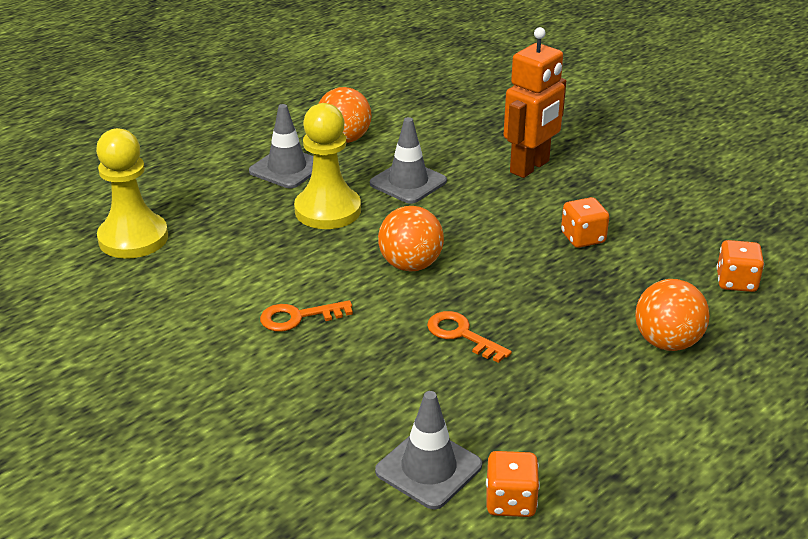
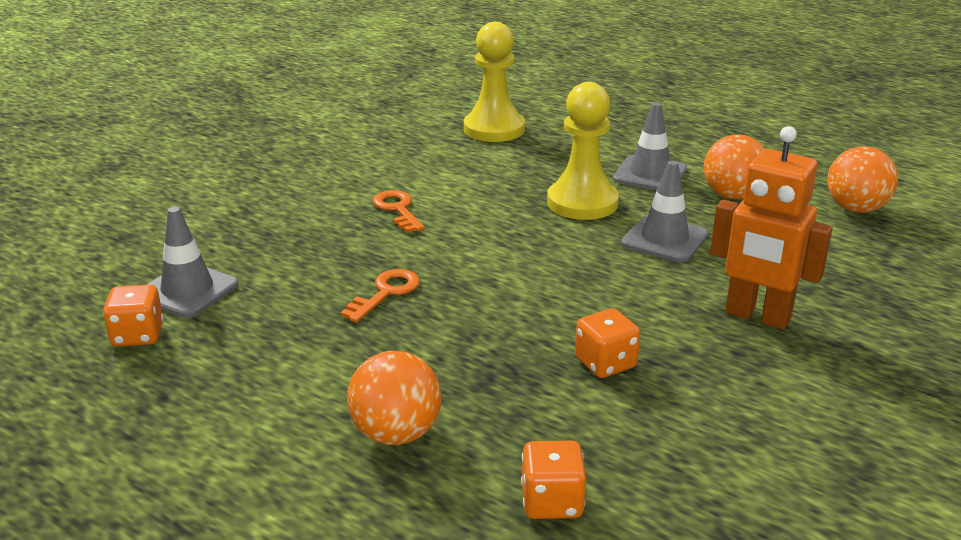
camera: 80 degrees right, 5 degrees down
(410, 265) = (501, 255): orange ball -> orange ball (855, 209)

